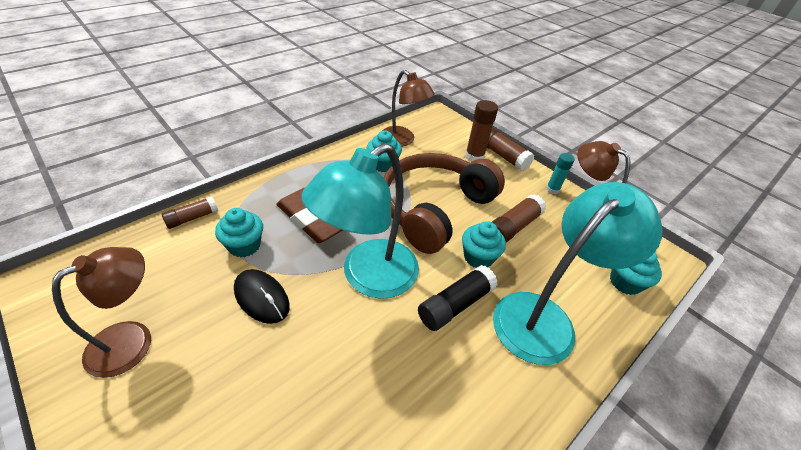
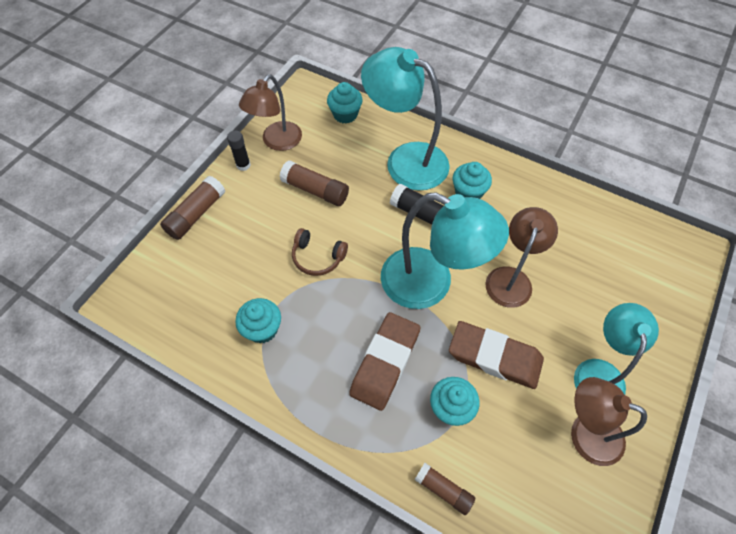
camera: 105 degrees left, 15 degrees up
(169, 394) = (599, 372): none -> turquoise lamp
(261, 297) = (494, 357): black mouse -> brown eraser
(402, 140) = (201, 324): brown lamp -> brown lamp (511, 278)
(434, 208) = (317, 257): brown headphones -> brown headphones, size x0.42
(474, 157) = (209, 240): brown glue stick -> none
(478, 257) = (366, 210): turquoise cupcake -> turquoise cupcake (468, 193)
(552, 189) = (243, 165): turquoise glue stick -> black glue stick

